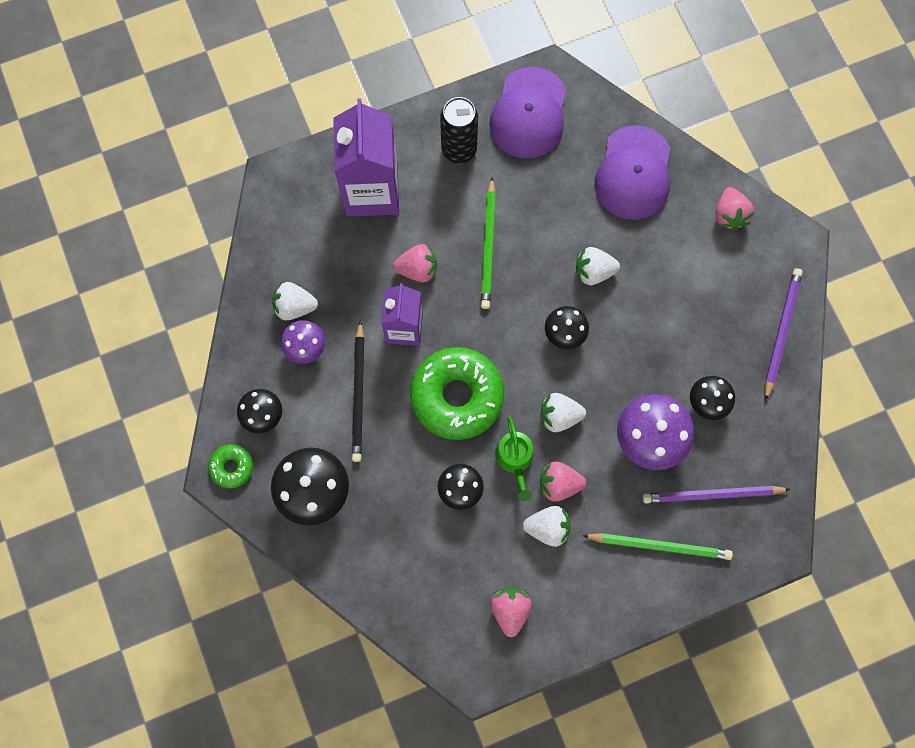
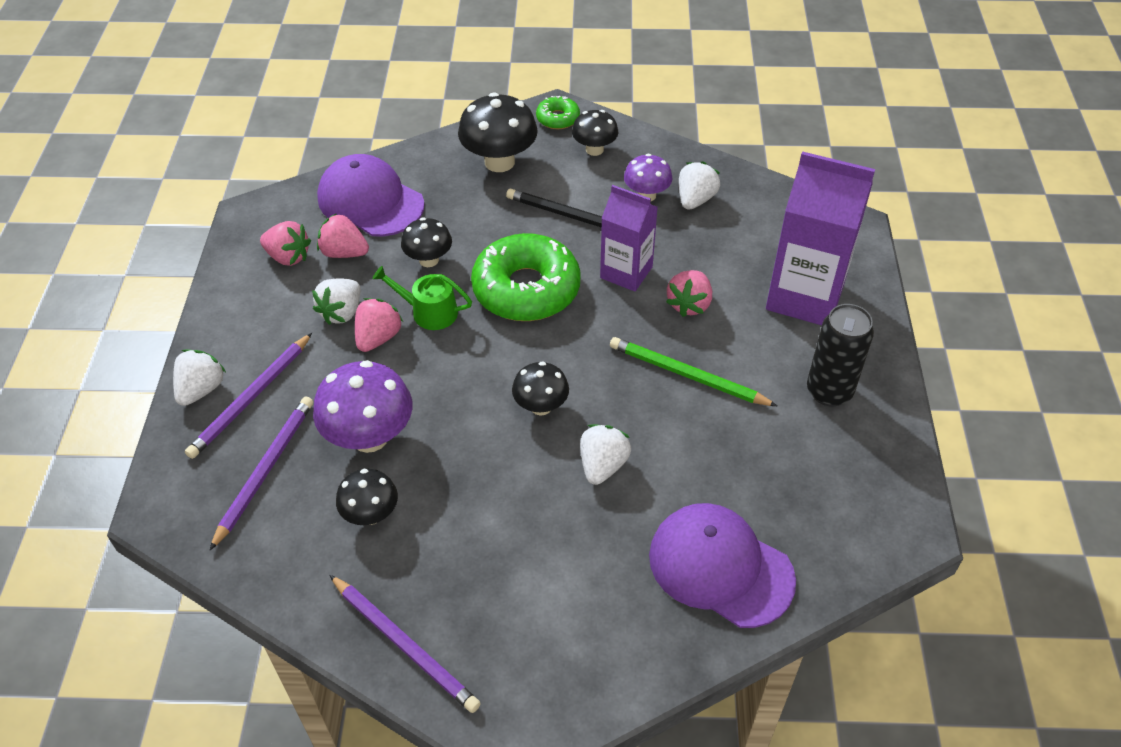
camera: 115 degrees right, 25 degrees down
(529, 113) = (857, 482): purple cap -> purple cap (370, 201)
(559, 416) = (449, 365): white strawberry -> white strawberry (201, 389)
(659, 546) = (251, 398): green pencil -> purple pencil
(729, 215) = (604, 660): pink strawberry -> pink strawberry (344, 253)

